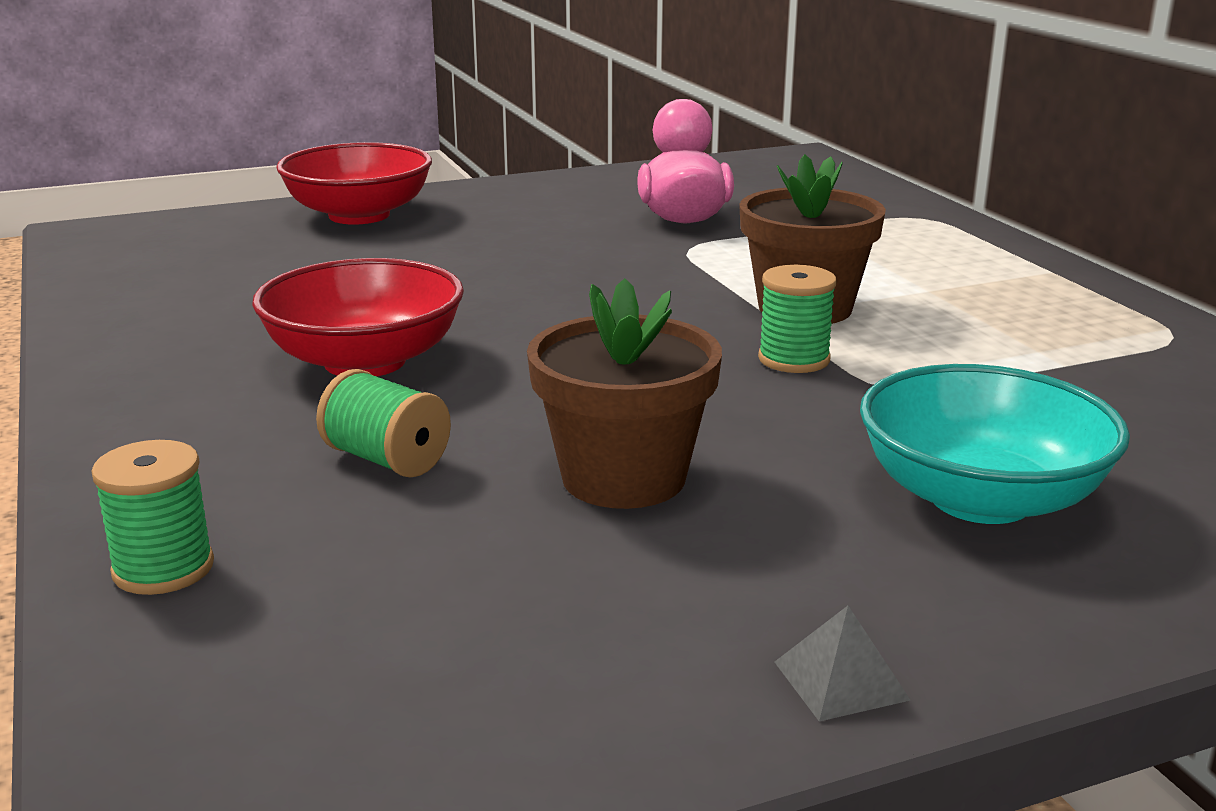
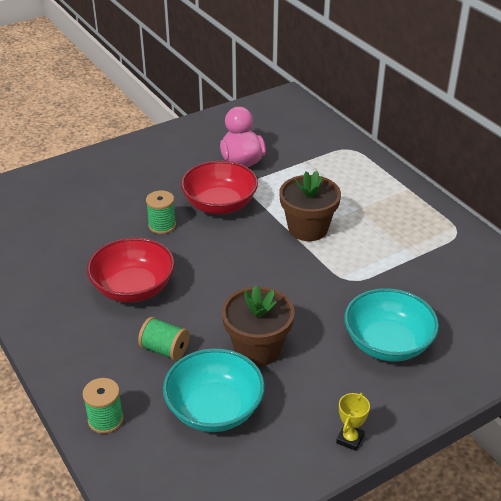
camera: 10 degrees left, 15 degrees up
(359, 215) = (88, 173): red bowl -> red bowl (220, 204)
(464, 577) = (214, 409): none -> turquoise bowl
(794, 359) = (309, 266): green spool -> green spool (162, 225)
(841, 680) = (350, 439): grey pyramid -> yellow trophy

